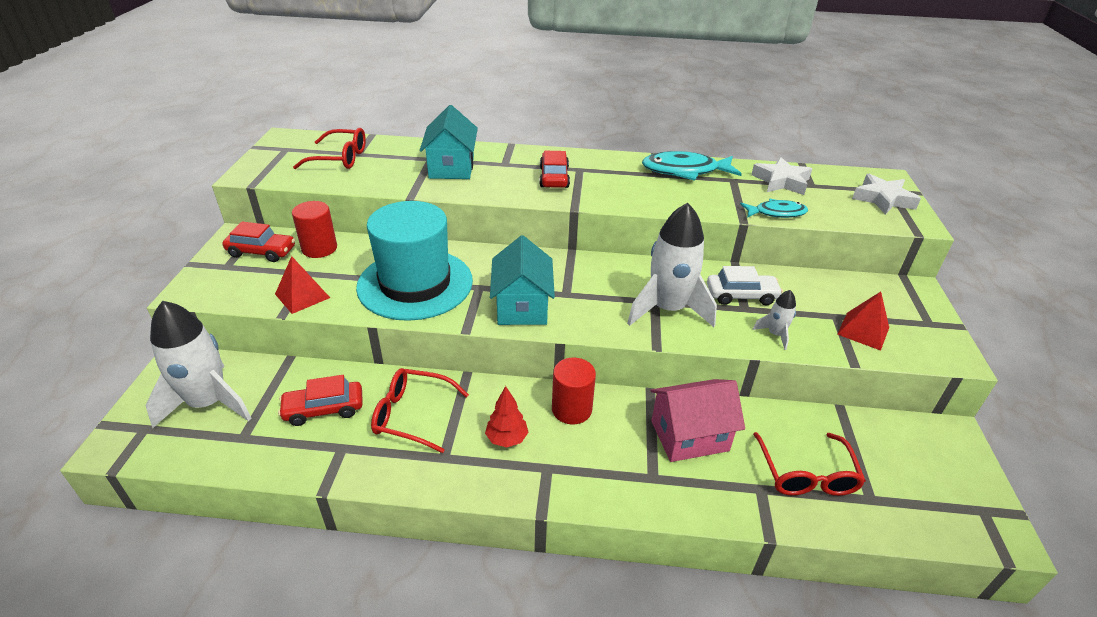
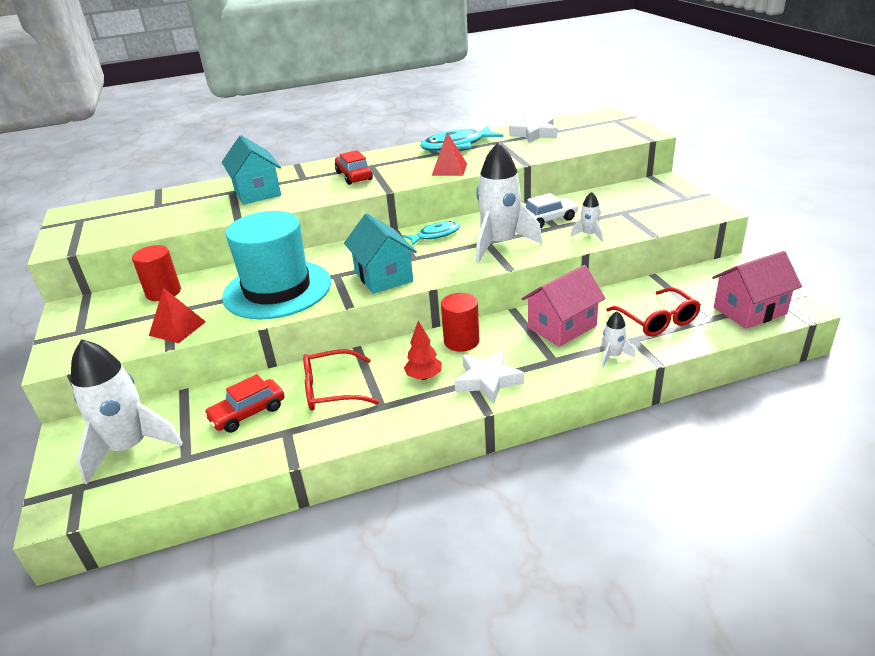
camera: 20 degrees left, 5 degrees down
(262, 252) = (106, 311): red car -> none
(340, 158) = (143, 212): red glasses -> none
(722, 502) = (613, 356): none -> white rocket
(776, 213) = (545, 153): turquoise fish -> turquoise fish (435, 235)
(863, 331) = (646, 215): red pyramid -> red pyramid (449, 169)
(882, 199) = (613, 126): white star -> white star (487, 381)
(933, 509) = (749, 311): none -> pink house

